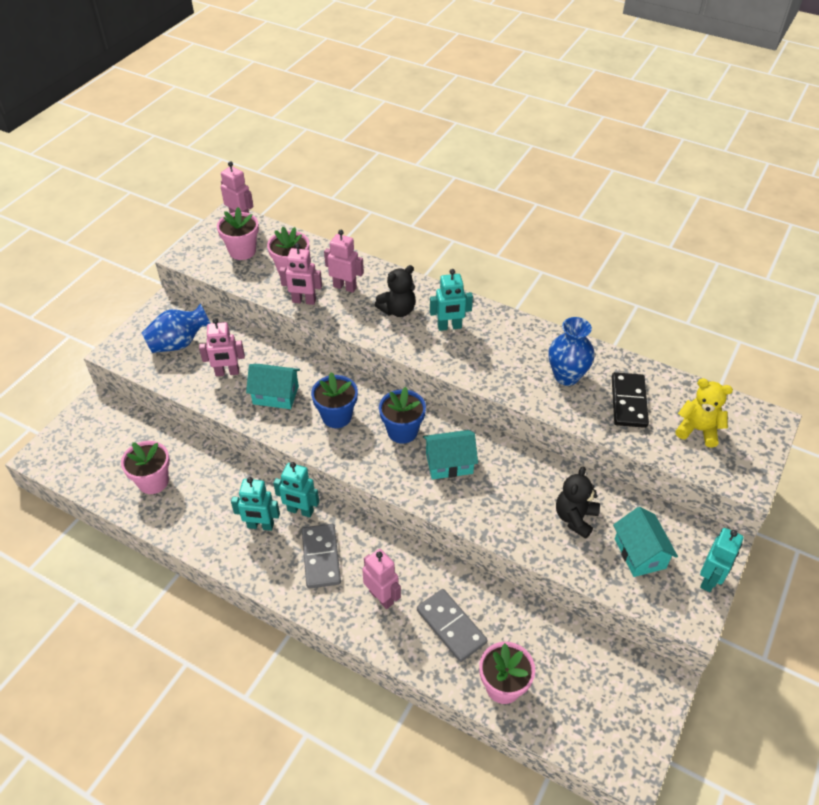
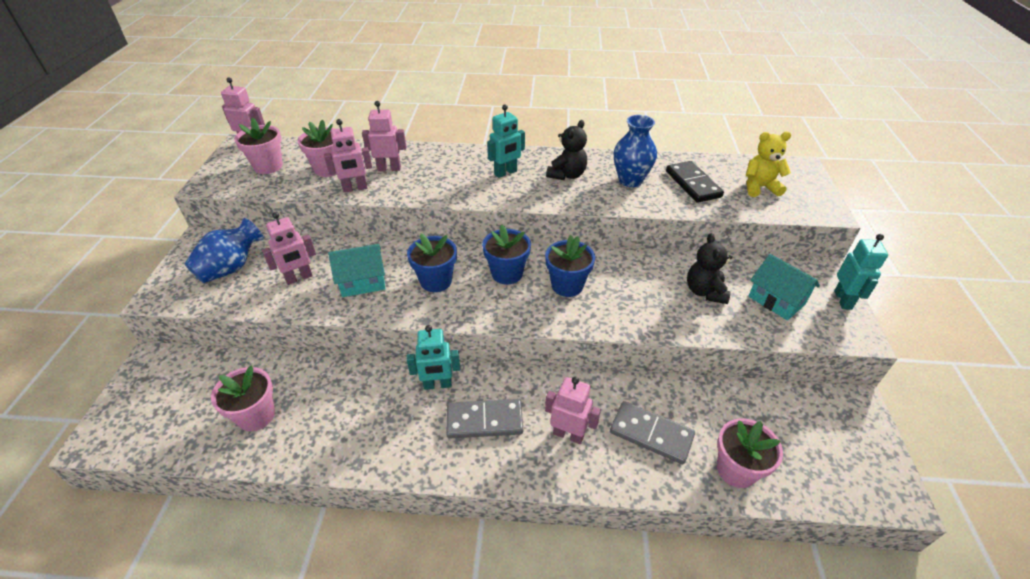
camera: 25 degrees left, 5 degrees down
(260, 526) = (403, 415): turquoise robot -> none
(321, 557) = (484, 421): grey domino -> grey domino turned 60 degrees counterclockwise
(398, 310) = (450, 173): black teddy bear -> black teddy bear (567, 175)
(449, 463) = (567, 285): turquoise house -> blue flower pot

